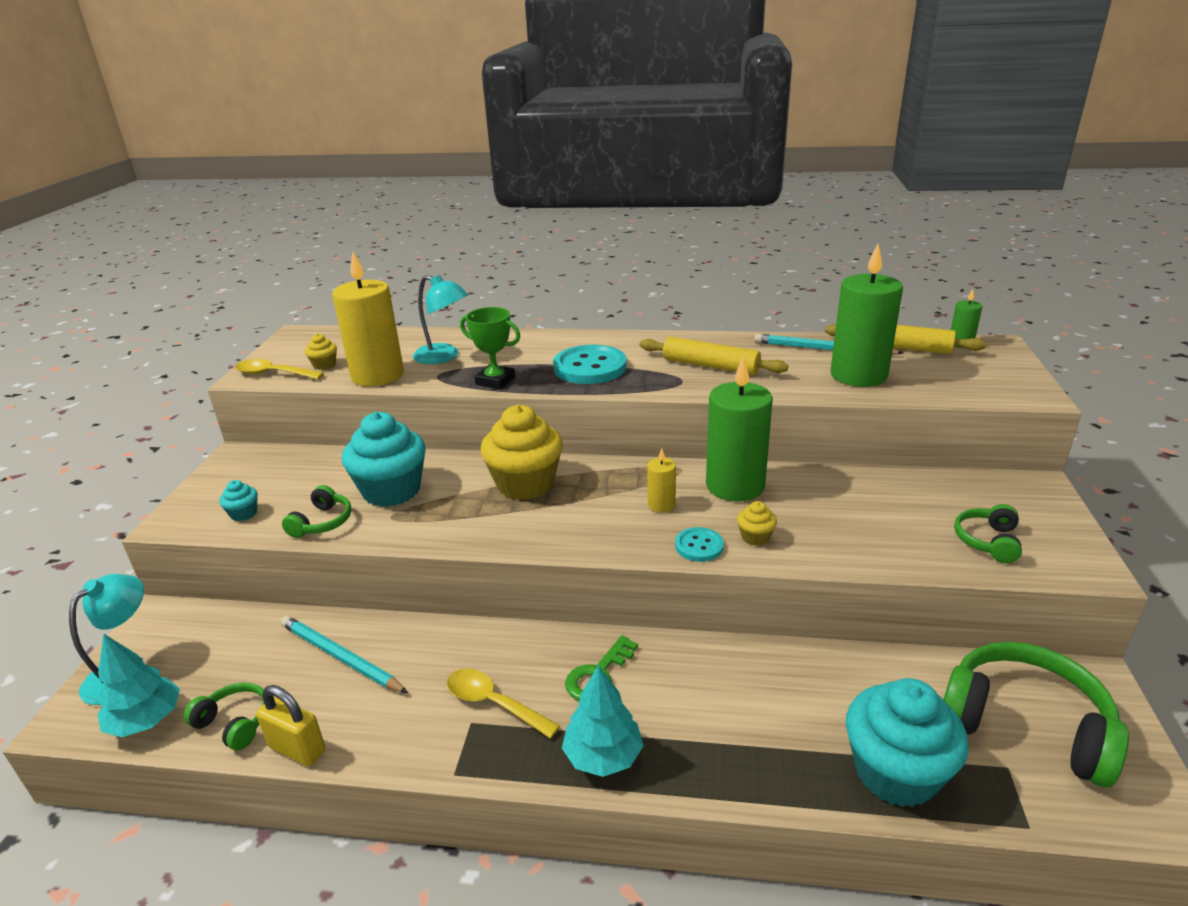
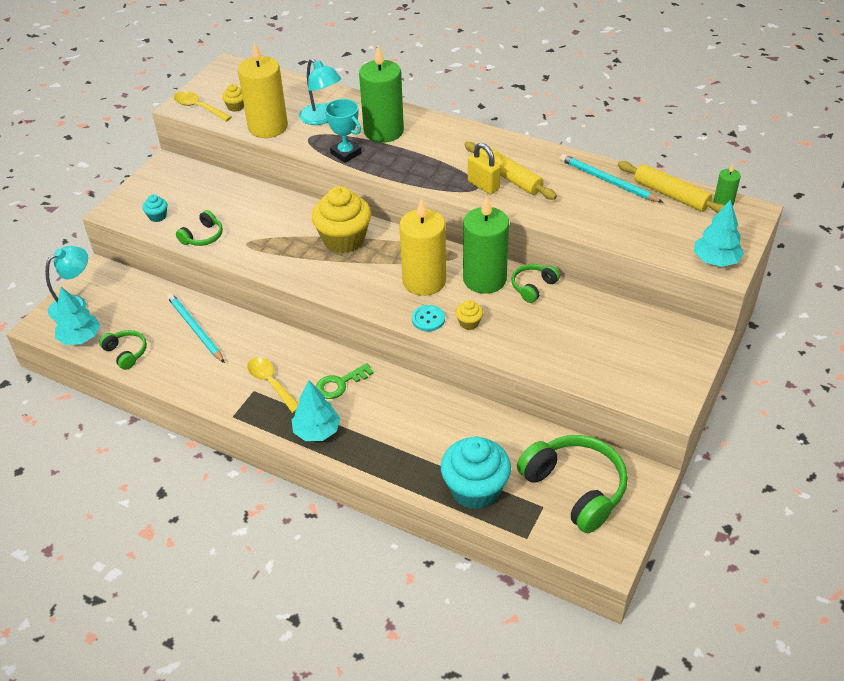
camera: 20 degrees right, 15 degrees up
(297, 749) = (155, 378): yellow padlock -> yellow padlock (483, 185)
(391, 490) = (255, 222): turquoise cupcake -> none
(495, 381) = (346, 153): green trophy -> turquoise trophy
(590, 367) = (420, 156): turquoise button -> none
(661, 505) = (424, 281): yellow candle -> yellow candle, size x2.18
(858, 375) = (611, 215): green candle -> green candle (383, 131)
(988, 541) = (622, 369): green headphones -> green headphones (533, 287)
(1015, 391) = (715, 260): none -> turquoise tree

